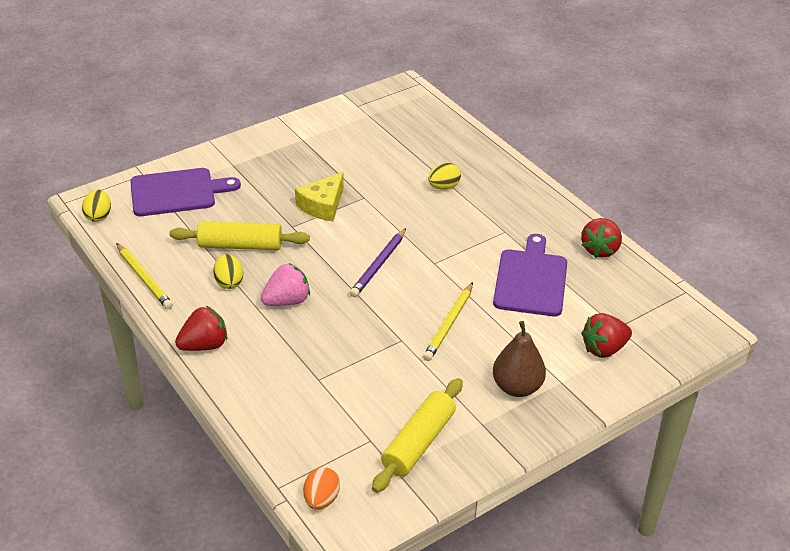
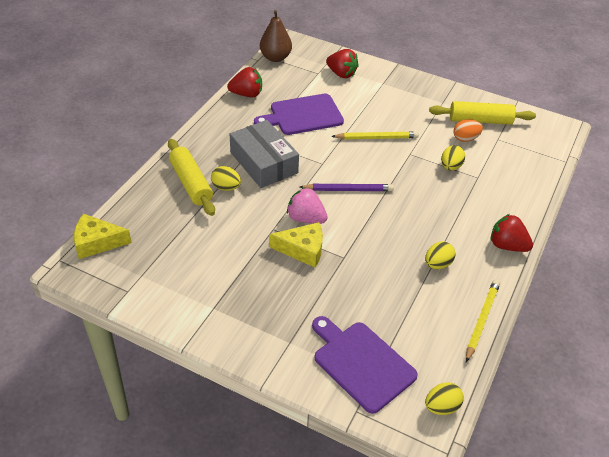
camera: 120 degrees left, 5 degrees up
(240, 245) = (393, 278): yellow rolling pin -> yellow rolling pin (191, 183)
(287, 301) = (426, 222): pink strawberry -> pink strawberry (306, 218)
(321, 499) = (554, 142): orange egg -> orange egg (465, 139)
(353, 364) = (450, 167): none -> yellow egg
(425, 103) = (97, 242): none -> yellow cheese
(464, 222) = (264, 162): none -> grey box
(517, 387) = (403, 97): brown pear -> brown pear (275, 57)

